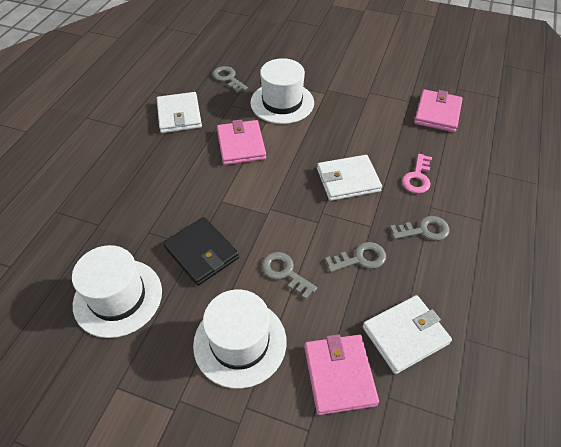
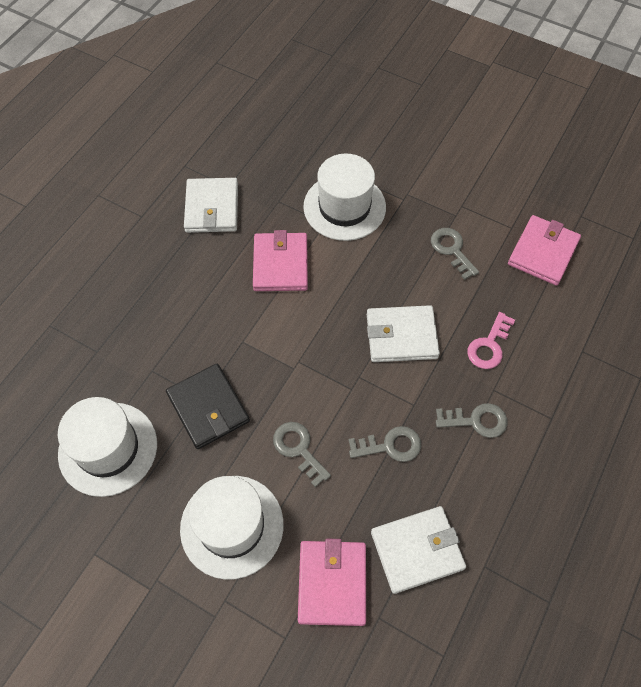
camera: 10 degrees right, 10 degrees up
(228, 78) = (282, 158): grey key -> grey key (451, 250)

